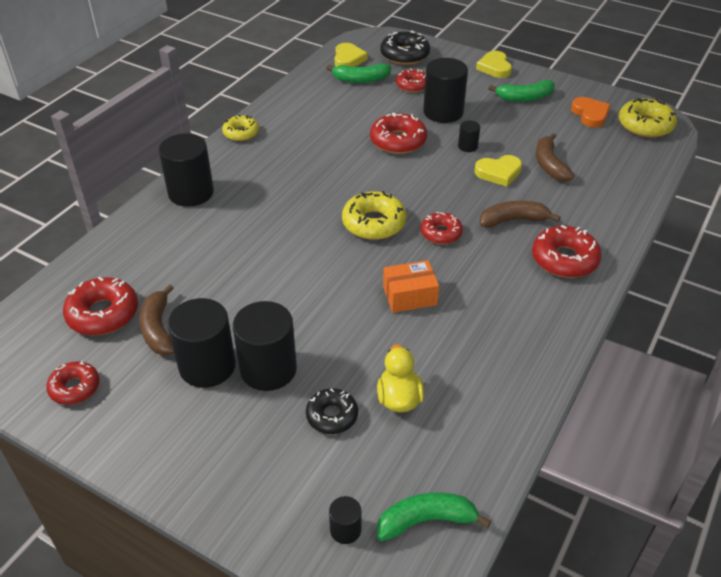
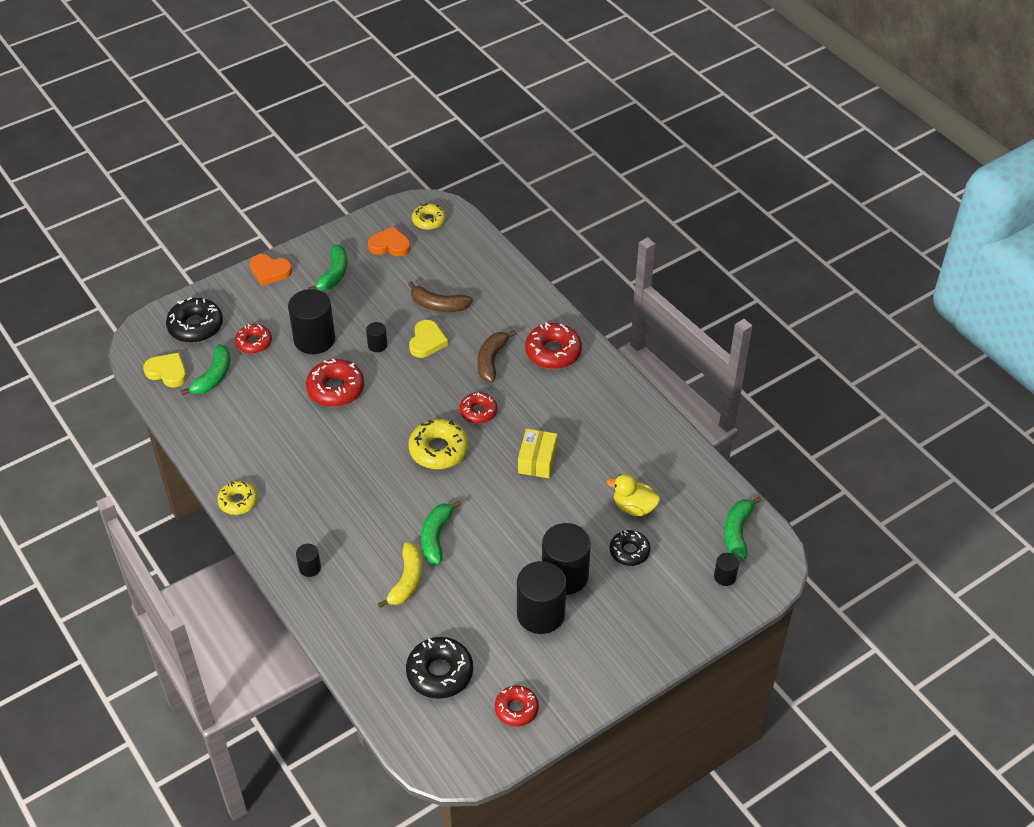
camera: 65 degrees left, 5 degrees up
(103, 314) = (440, 673): red donut -> black donut
(158, 329) = (481, 637): brown banana -> none
(191, 193) = (309, 568): black cylinder -> black cylinder, size x0.47
(205, 255) = (407, 580): none -> yellow banana
(267, 256) = (436, 537): none -> green banana
(409, 296) = (537, 460): orange box -> yellow box
(494, 67) = (270, 271): yellow heart -> orange heart
(645, 125) = (428, 220): yellow donut -> yellow donut, size x0.65

